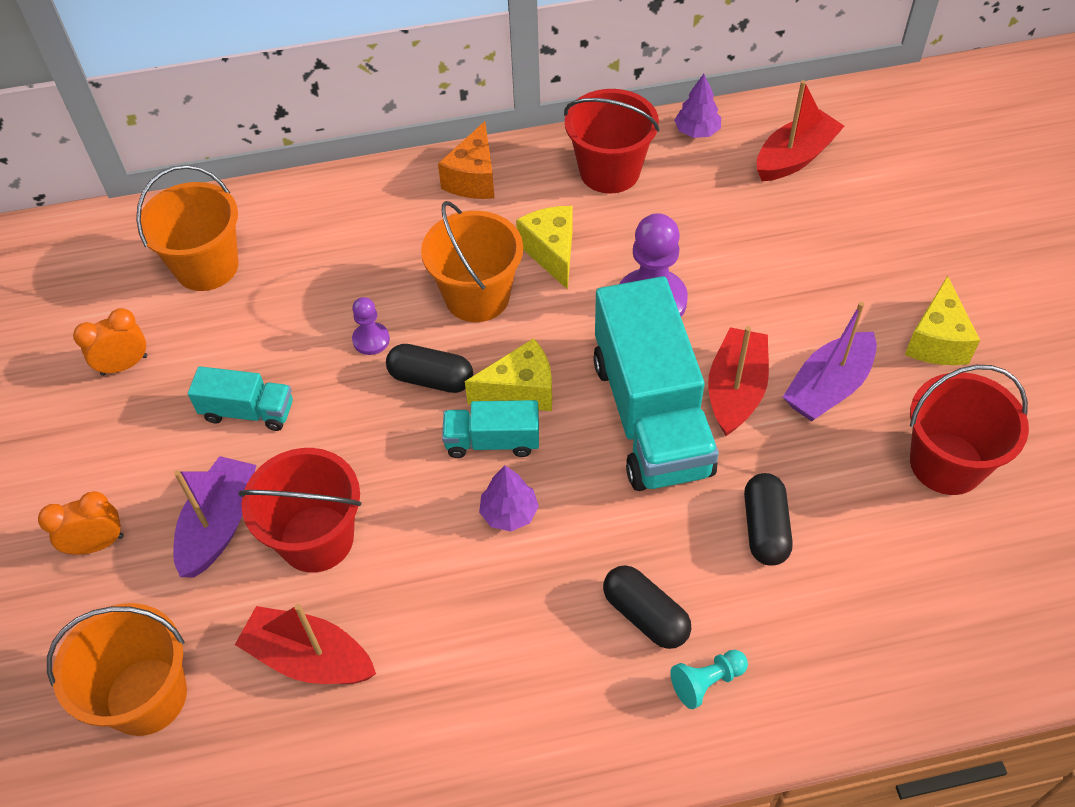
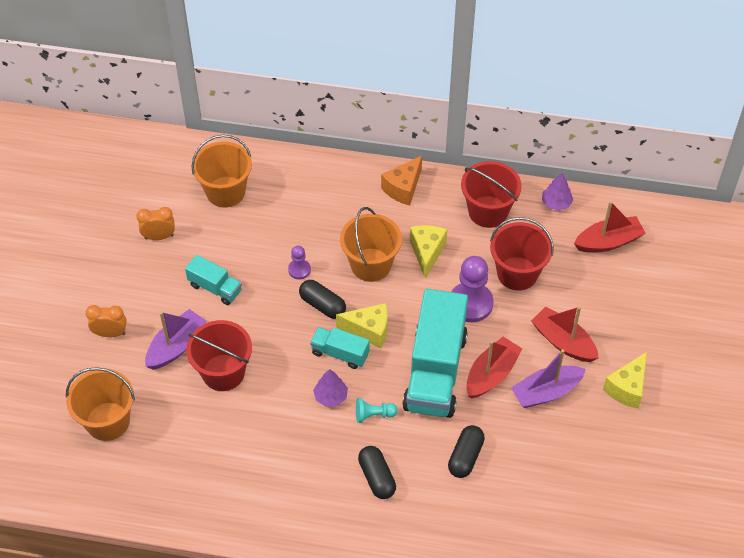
camera: 20 degrees right, 0 degrees up
(309, 658) = (195, 433): red boat -> red boat (563, 342)
(707, 682) = (391, 523): turquoise pawn -> turquoise pawn (373, 415)
(946, 463) = (589, 460): red bucket -> red bucket (517, 273)

